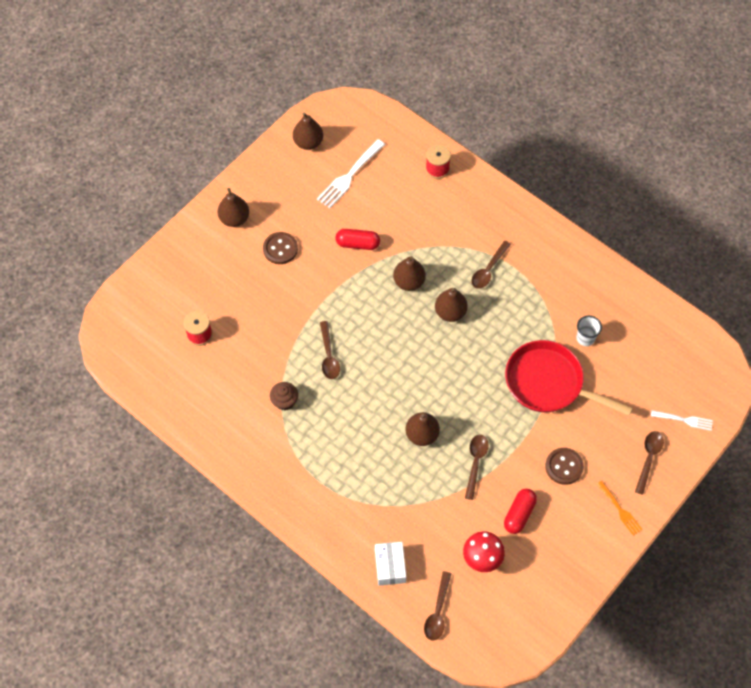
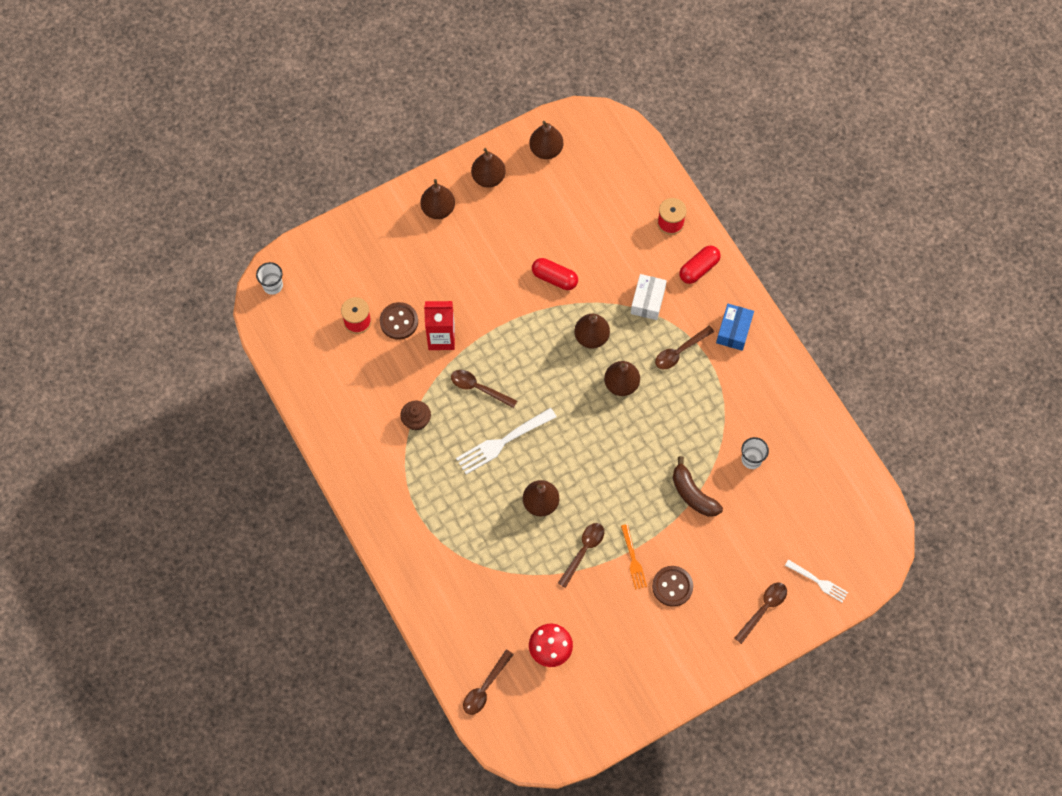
camera: 20 degrees right, 5 degrees up
(112, 328) = (273, 286): none -> white cup
(268, 180) = (488, 178): none -> brown pear
(279, 324) = (441, 338): none -> red carton
(280, 249) = (473, 257): brown button -> brown button (399, 321)
(329, 356) = (478, 388): brown spoon -> brown spoon turned 105 degrees clockwise
(349, 175) = (575, 200): white fork -> white fork (503, 441)
(390, 566) = (456, 625): white box -> white box (647, 301)
(519, 514) = (606, 619): red capsule -> red capsule (699, 269)
(526, 238) = (734, 331): none -> blue box
(549, 383) = (693, 494): red pan -> brown banana
(619, 509) = (711, 650): orange fork -> orange fork (633, 559)

